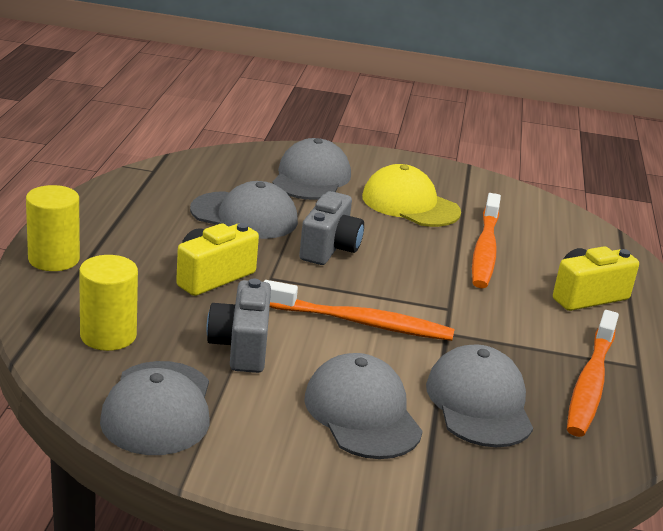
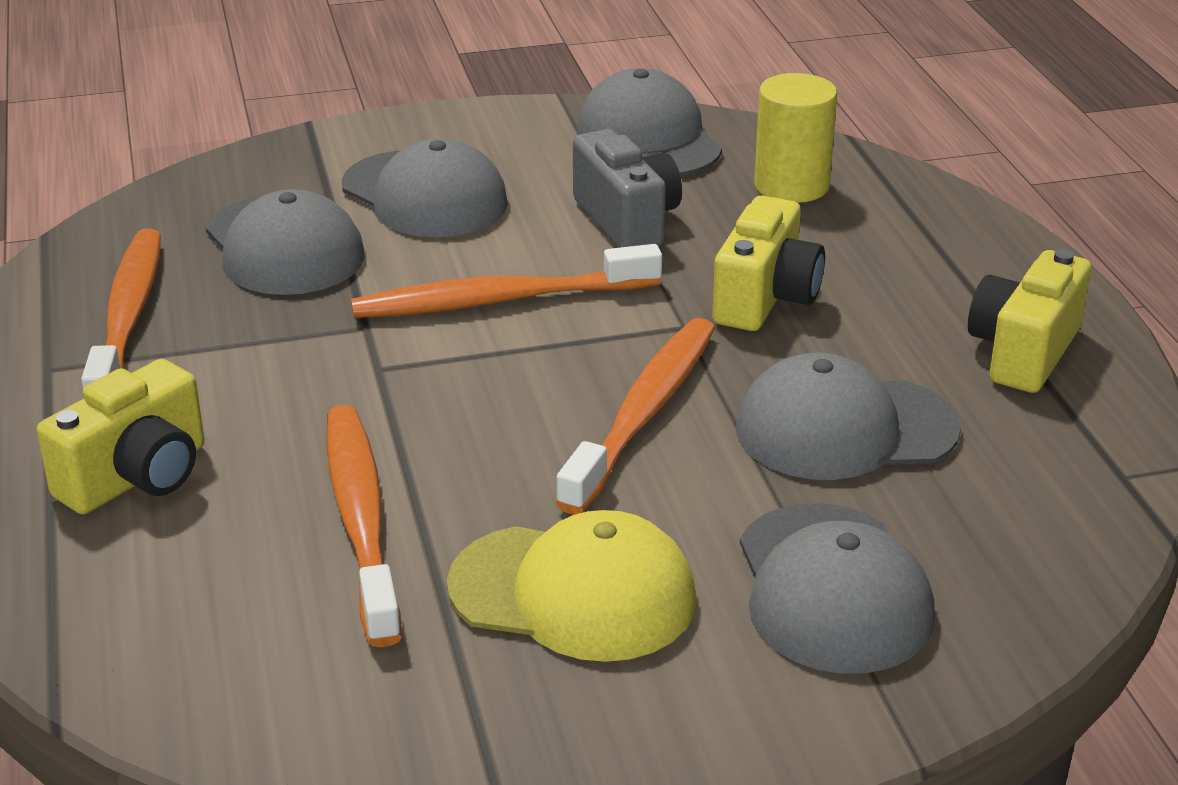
camera: 160 degrees right, 5 degrees up
(54, 259) = (994, 251): yellow cylinder -> none
(120, 215) = (1023, 352): none -> yellow camera
(329, 248) = (643, 413): grey camera -> orange toothbrush

